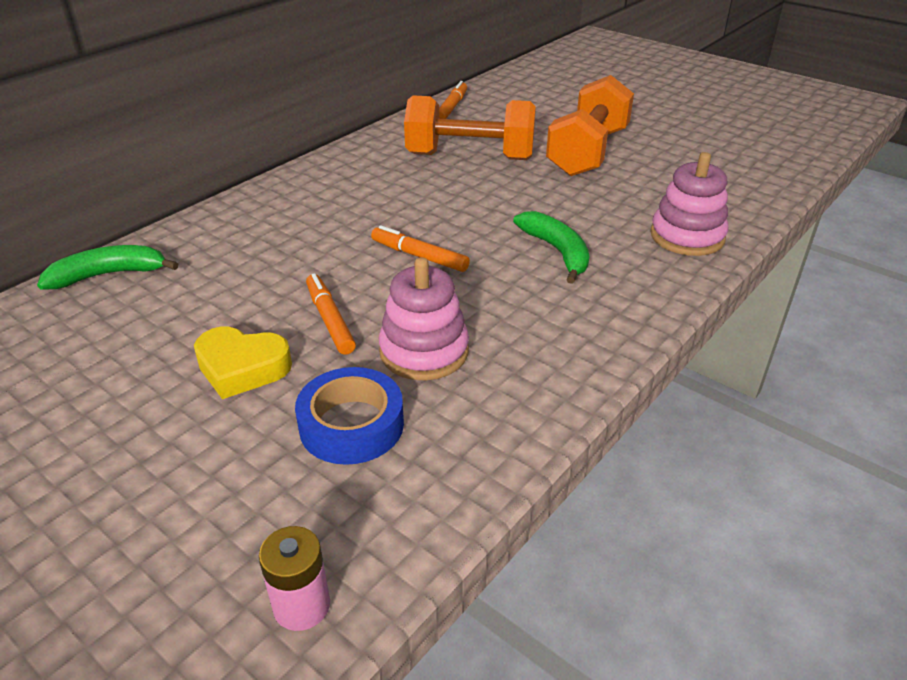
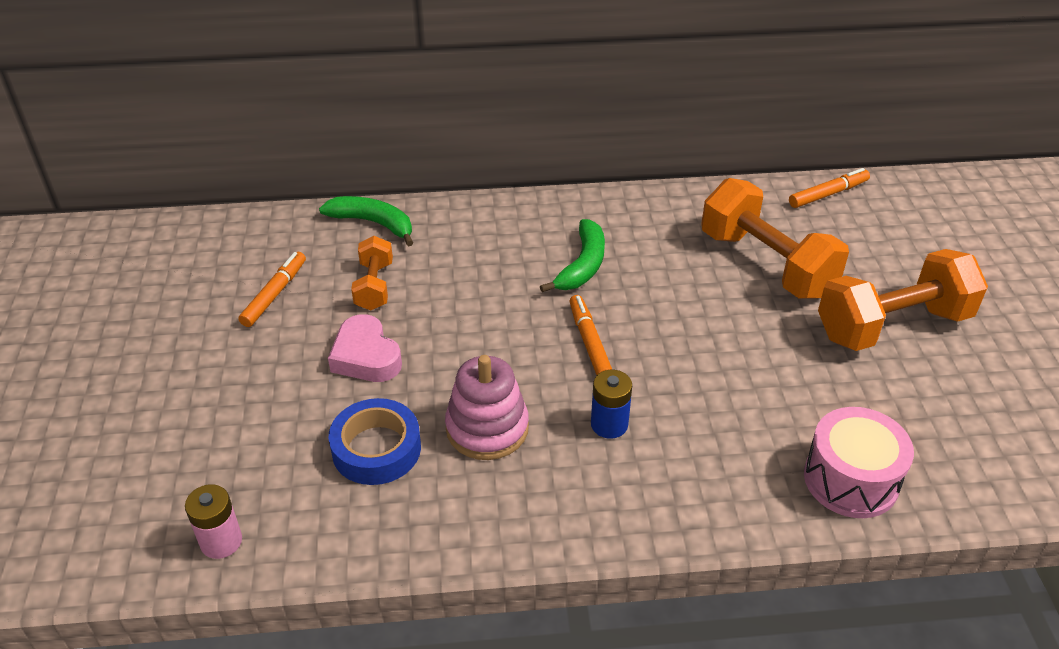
camera: 45 degrees right, 5 degrees up
(176, 316) = (374, 286): none -> orange dumbbell
(242, 368) = (366, 356): yellow heart -> pink heart
(330, 320) = (459, 356): orange marker -> orange marker (274, 294)
(508, 294) = (609, 424): none -> blue battery
(557, 252) = (705, 413): green banana -> green banana (582, 265)
(687, 236) = (851, 479): pink stacking toy -> pink drum

